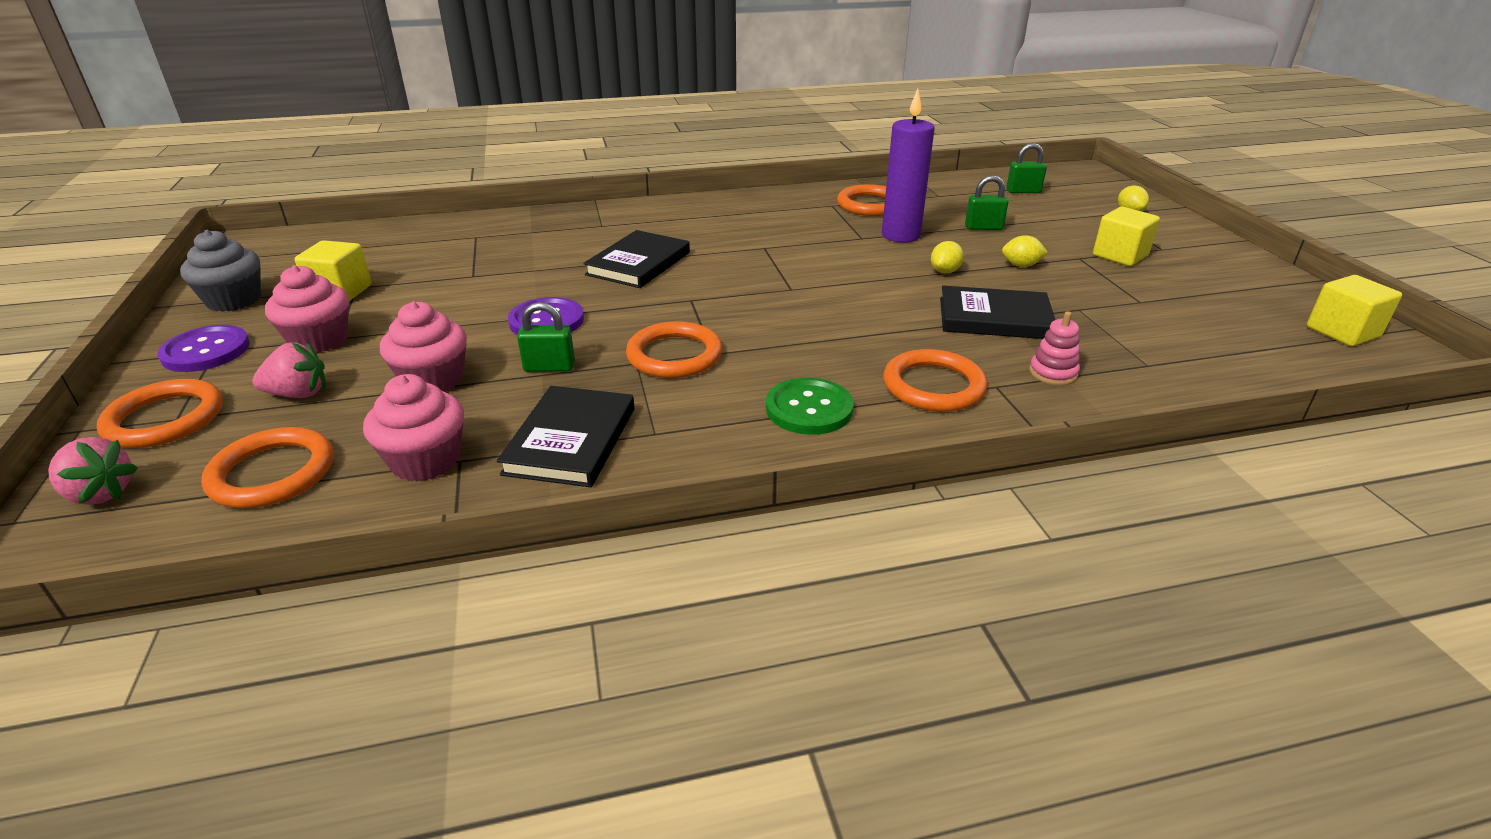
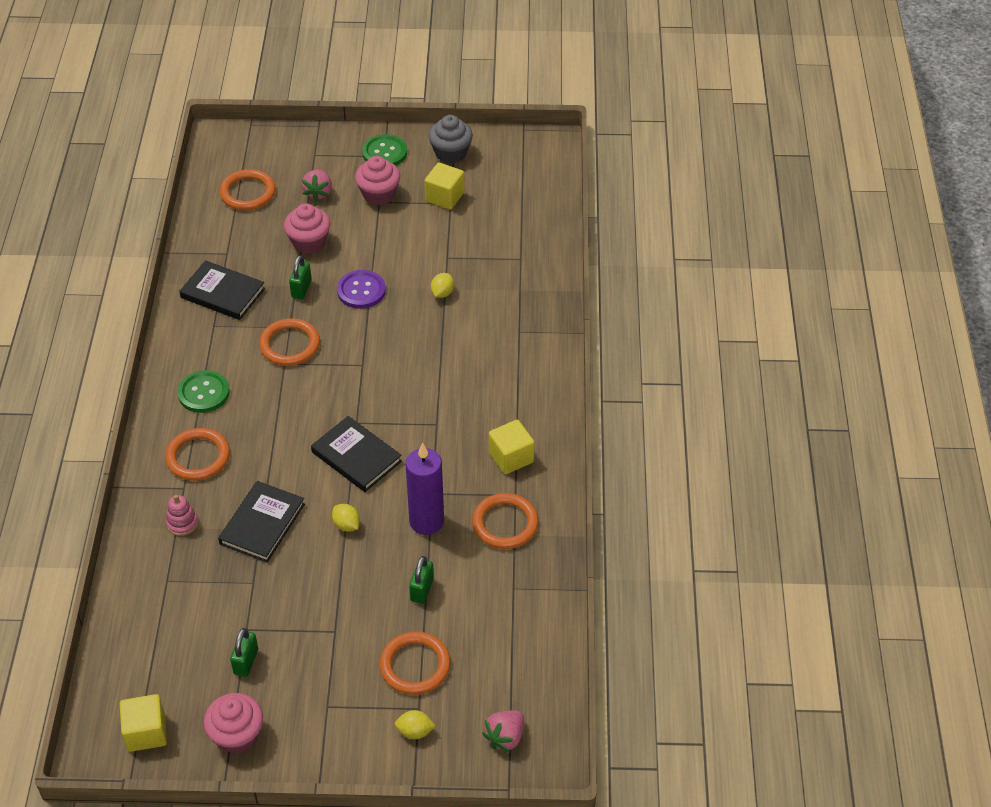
camera: 105 degrees right, 15 degrees up
(100, 494) = (258, 144): pink strawberry -> pink strawberry (505, 737)
(165, 419) = (315, 151): orange ring -> orange ring (415, 665)
(206, 351) = (384, 152): purple button -> green button
(425, 461) = (232, 242): pink cupcake -> pink cupcake (237, 735)
(639, 264) = (433, 345): black book -> black book (356, 457)
(1021, 265) = (337, 581): yellow lemon -> yellow lemon (442, 293)
(1023, 191) = (501, 667): green padlock -> green padlock (246, 662)
(1120, 255) = (326, 664): yellow cube -> yellow cube (511, 457)

